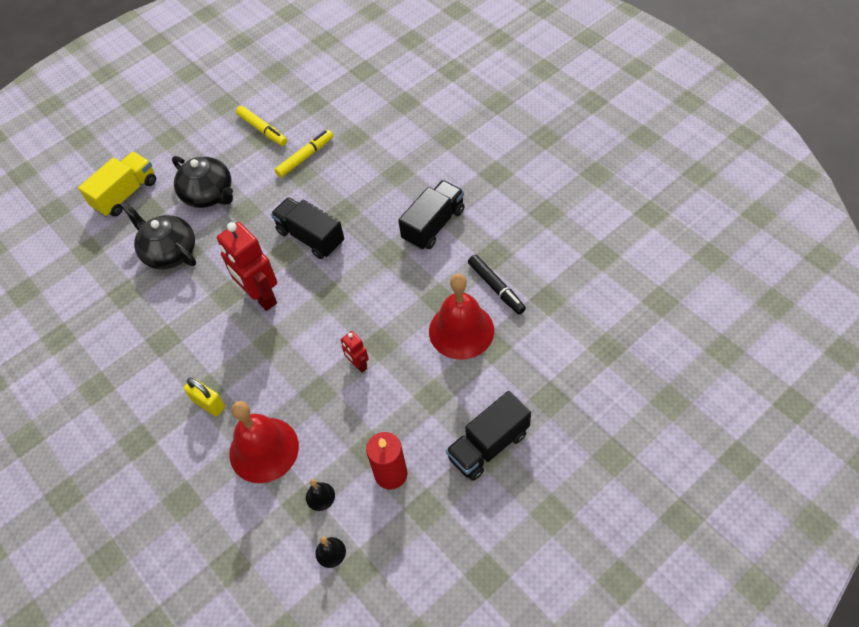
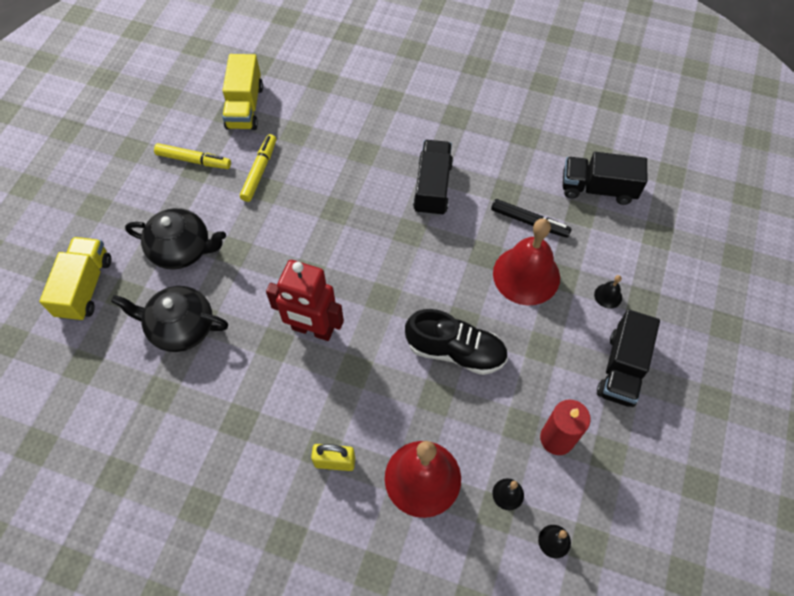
camera: 35 degrees left, 5 degrees up
(310, 237) = (321, 248): black truck -> black truck (598, 189)
(328, 102) = (245, 107): none -> yellow truck
(358, 365) = (455, 351): red robot -> black shoe
(521, 380) = (608, 296): none -> black bell

